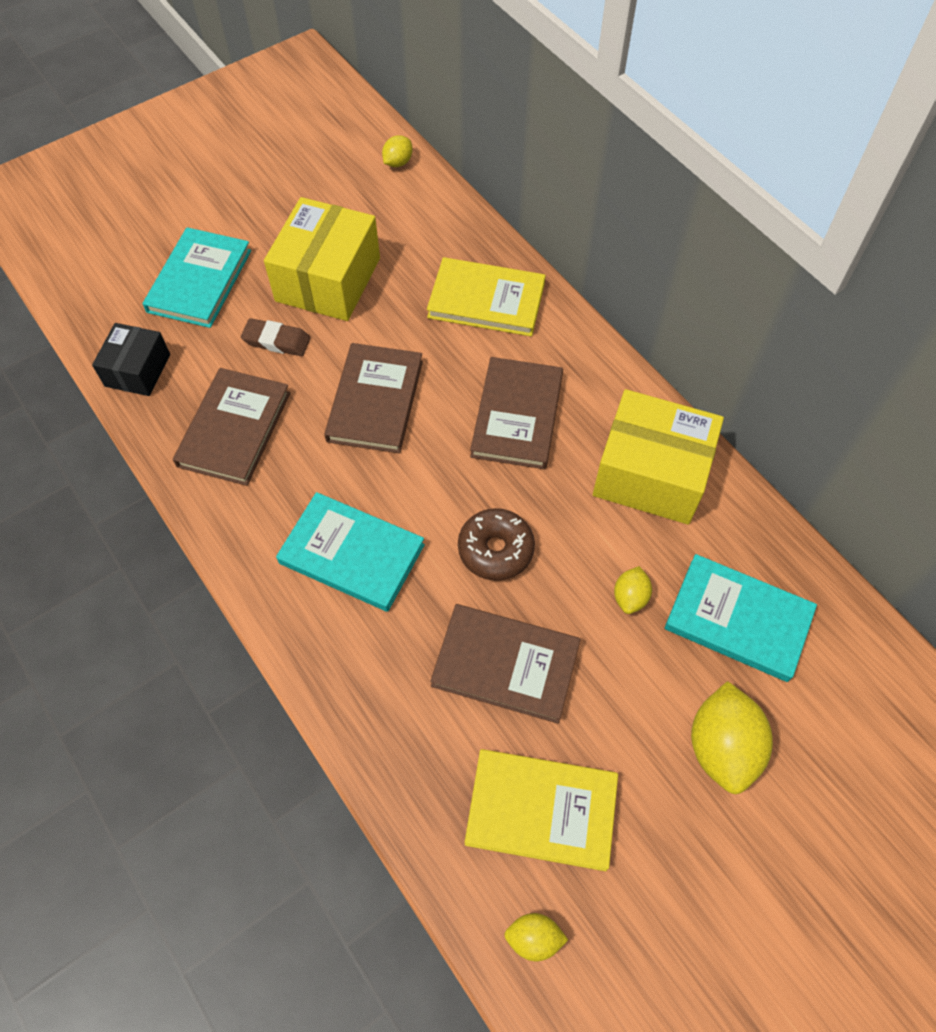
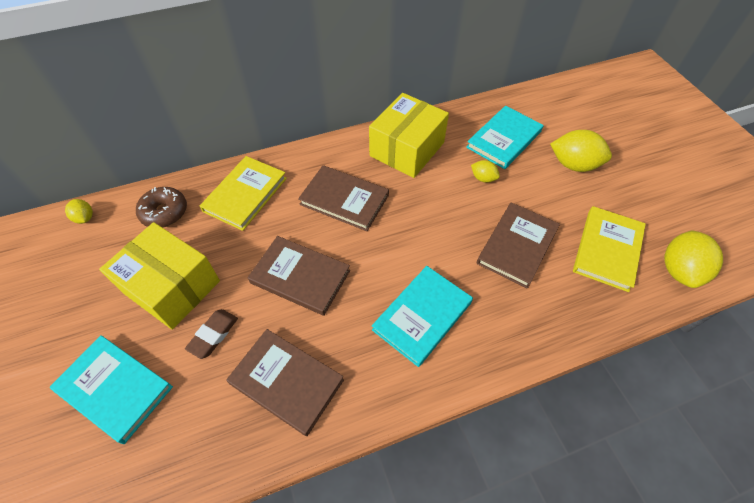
camera: 75 degrees left, 5 degrees down
(137, 370) = (188, 460): black box -> none
(495, 550) = (438, 233): brown donut -> brown donut (164, 212)
(534, 938) = (679, 270): yellow lemon -> yellow lemon, size x1.92

